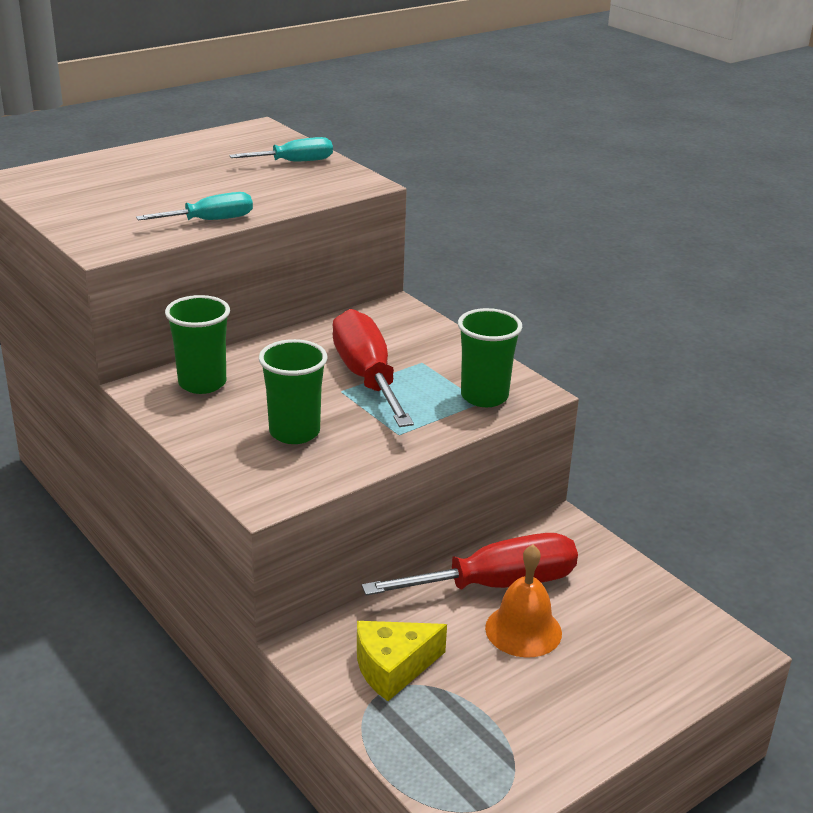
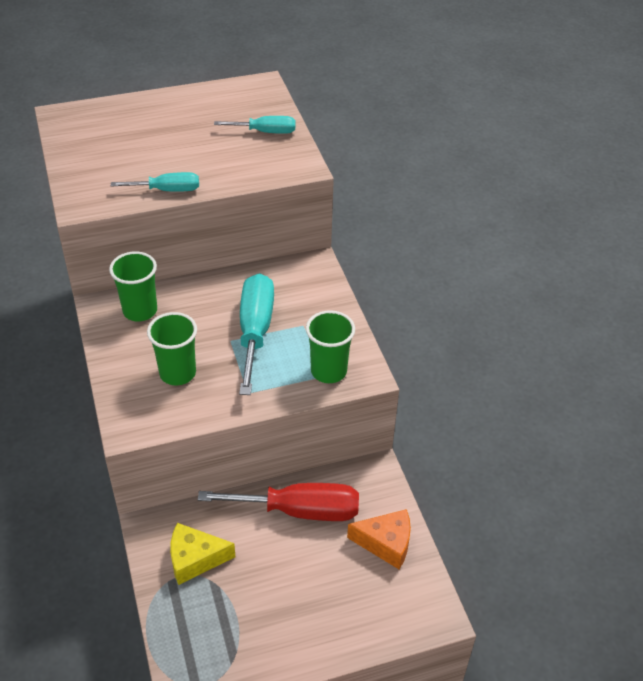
camera: 20 degrees right, 15 degrees up
(367, 377) = (255, 331): red screwdriver -> turquoise screwdriver
(523, 630) = (297, 554): orange bell -> none
(624, 592) = (386, 543): none -> orange cheese

